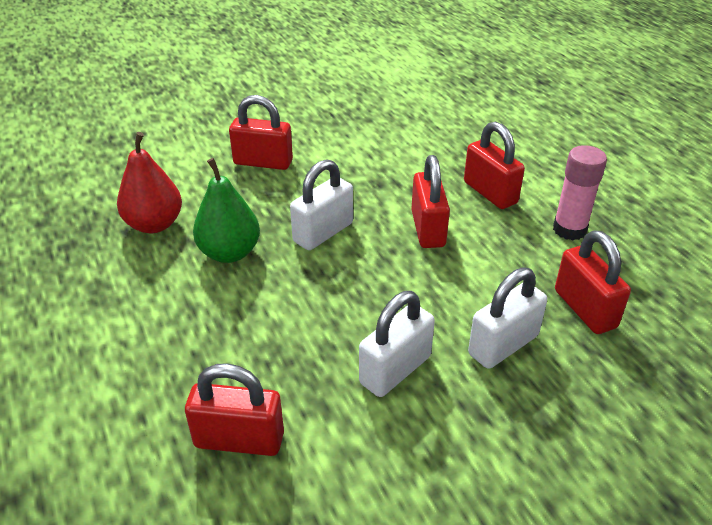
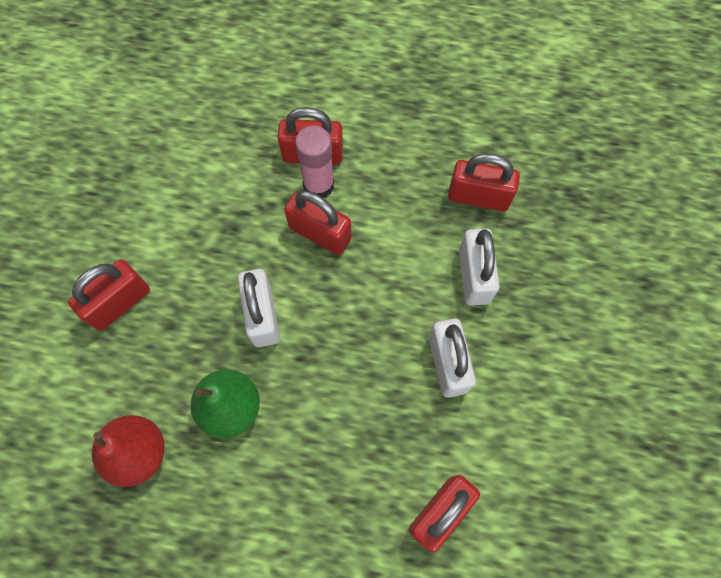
camera: 55 degrees left, 30 degrees up
(569, 229) = (397, 137): pink glue stick -> pink glue stick (318, 185)

